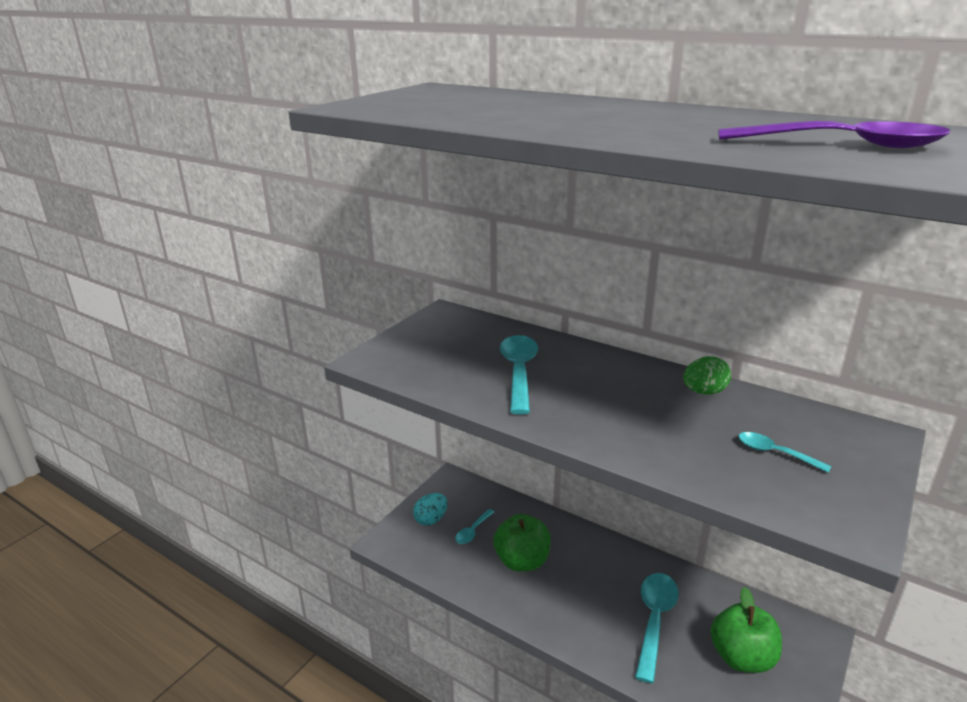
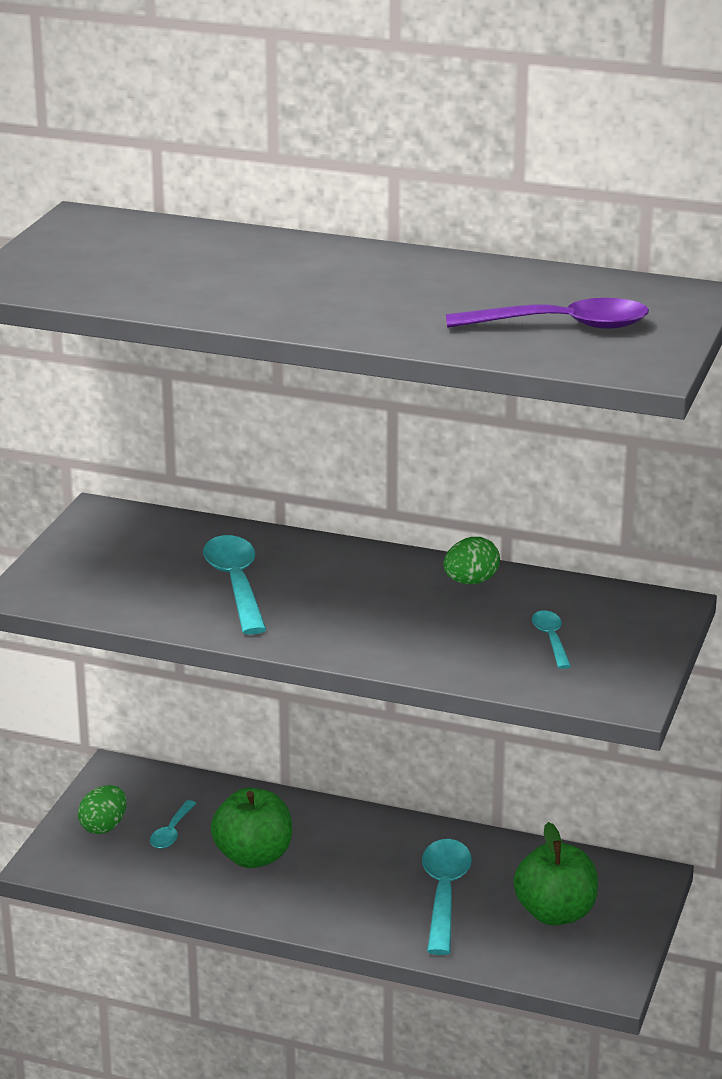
camera: 15 degrees left, 0 degrees up
(431, 519) = (104, 827): turquoise egg -> green egg
(775, 453) = (551, 639): turquoise spoon -> turquoise spoon turned 60 degrees clockwise

